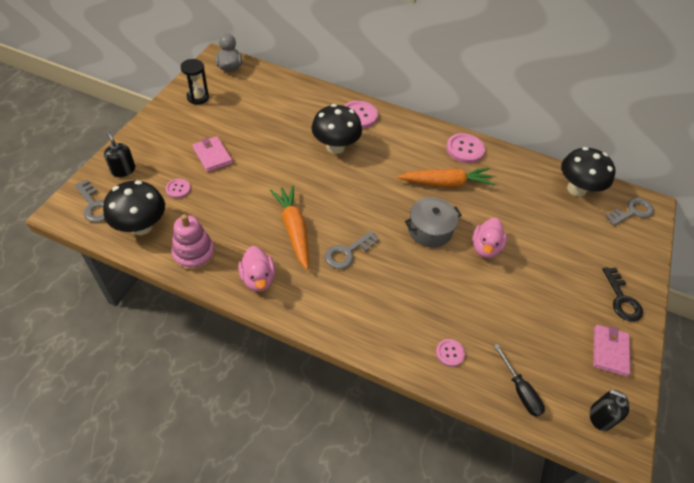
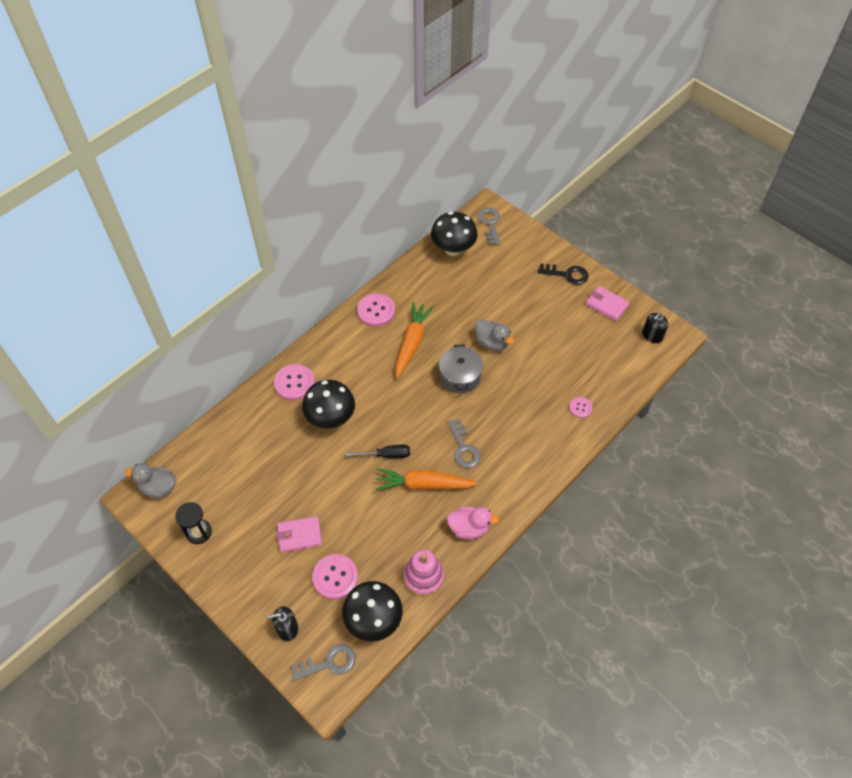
camera: 65 degrees left, 5 degrees up
(178, 189) = (335, 577): pink button -> pink button, size x1.76
(485, 247) = (492, 343): pink duck -> grey duck
(520, 390) = (621, 375): black screwdriver -> black screwdriver (386, 455)

